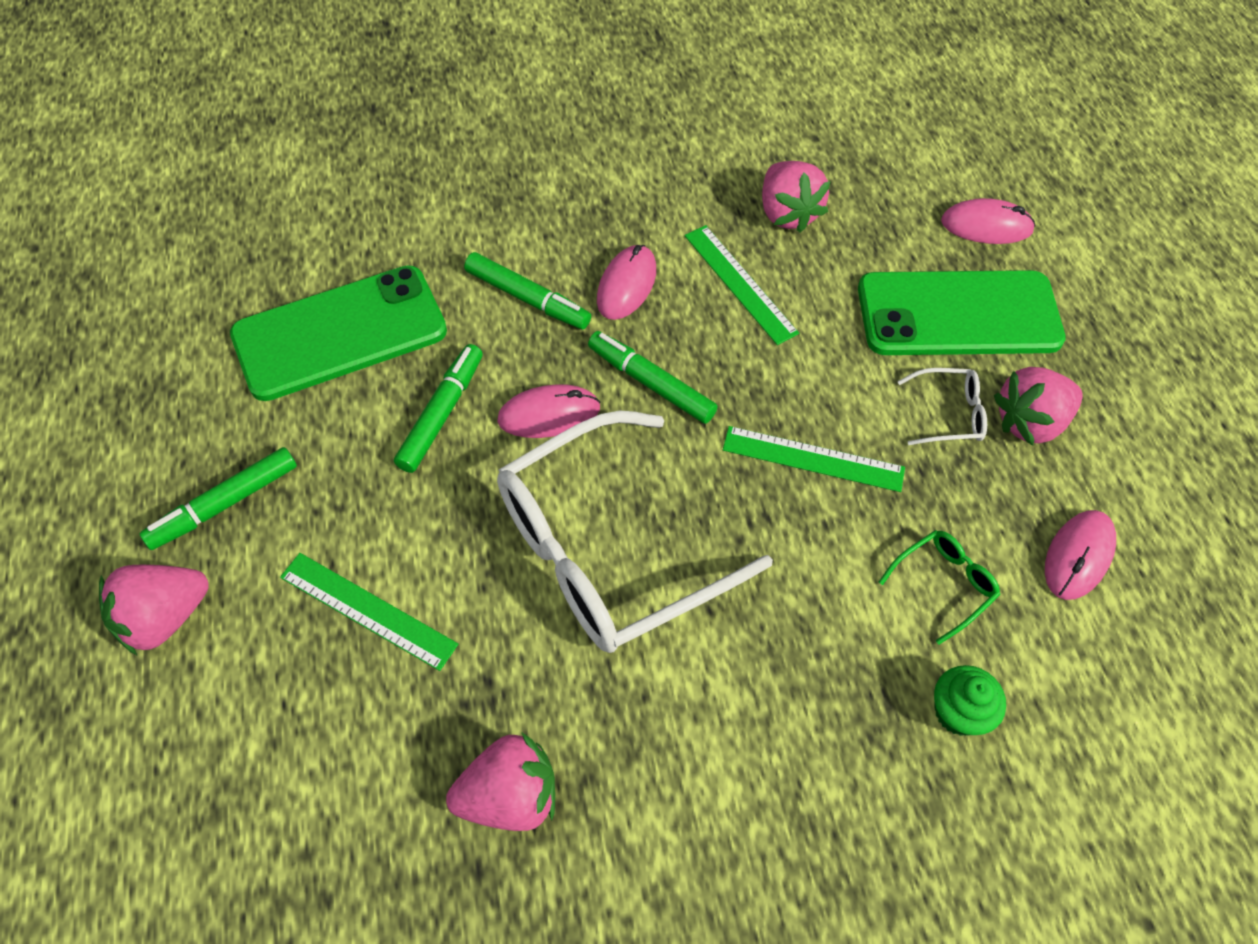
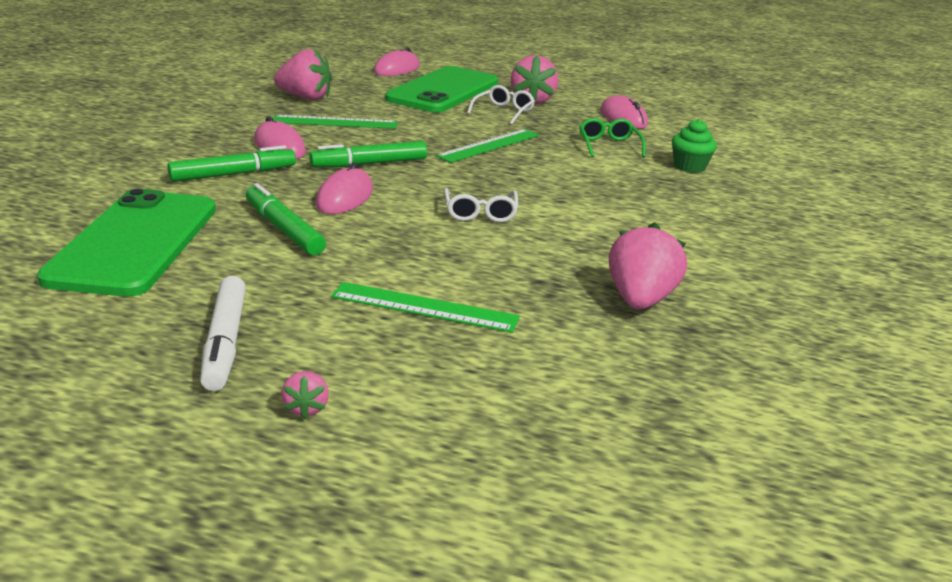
camera: 60 degrees left, 30 degrees down
(164, 618) = (306, 408): pink strawberry -> pink strawberry, size x0.47
(224, 504) = (225, 342): green marker -> white marker
(367, 611) = (424, 307): green ruler -> green ruler turned 45 degrees clockwise
(607, 550) = (480, 213): white glasses -> white glasses, size x0.40

